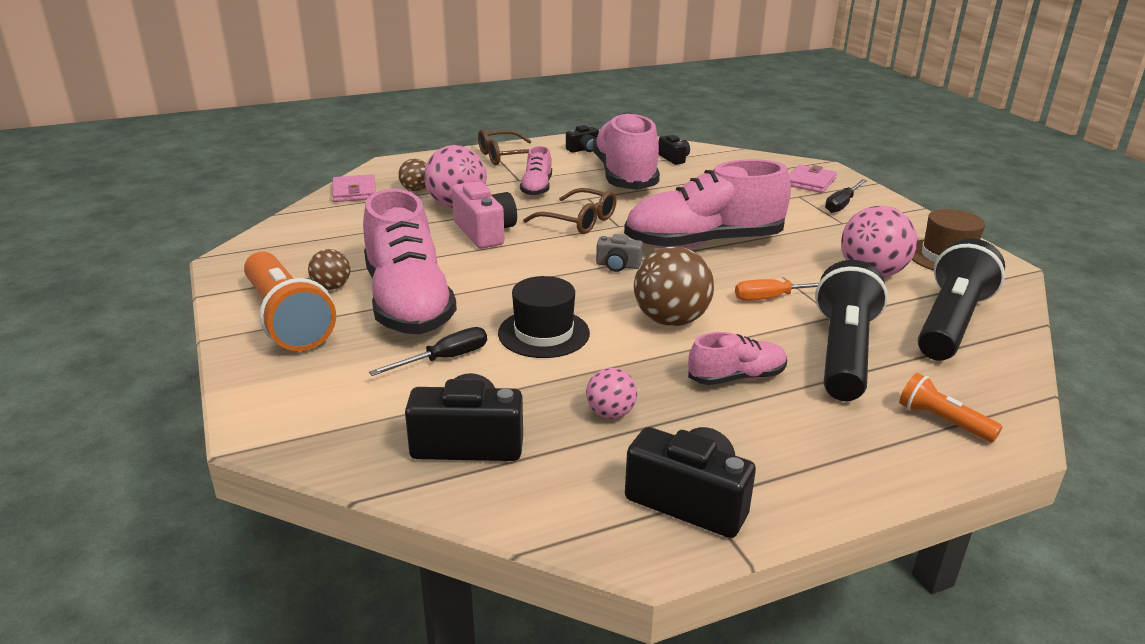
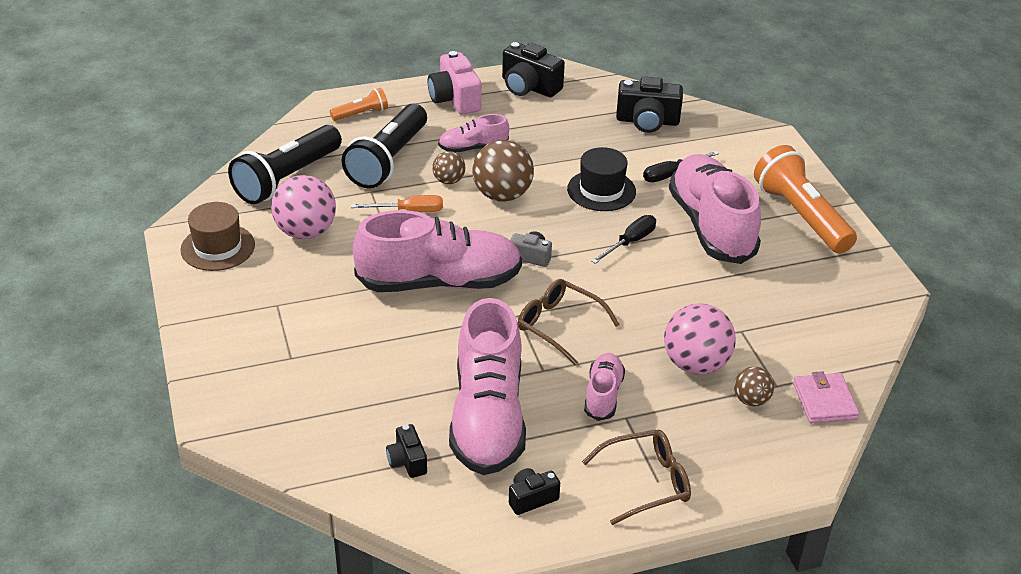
camera: 175 degrees left, 10 degrees up
(332, 287) = (781, 247): brown ball -> brown ball (449, 181)
(485, 232) = (658, 313): pink camera -> pink camera (455, 99)
(610, 413) = (562, 131): pink ball -> none
(809, 182) = (257, 387): pink wallet -> none
(842, 204) = (252, 336): black screwdriver -> black screwdriver (630, 242)
(942, 421) = (361, 114): orange flashlight -> orange flashlight turned 75 degrees counterclockwise

